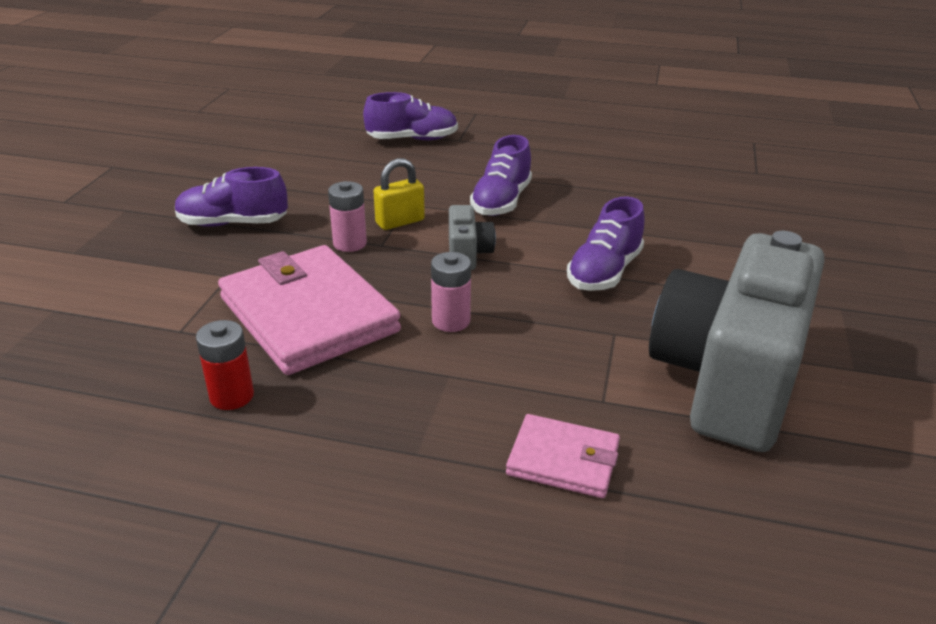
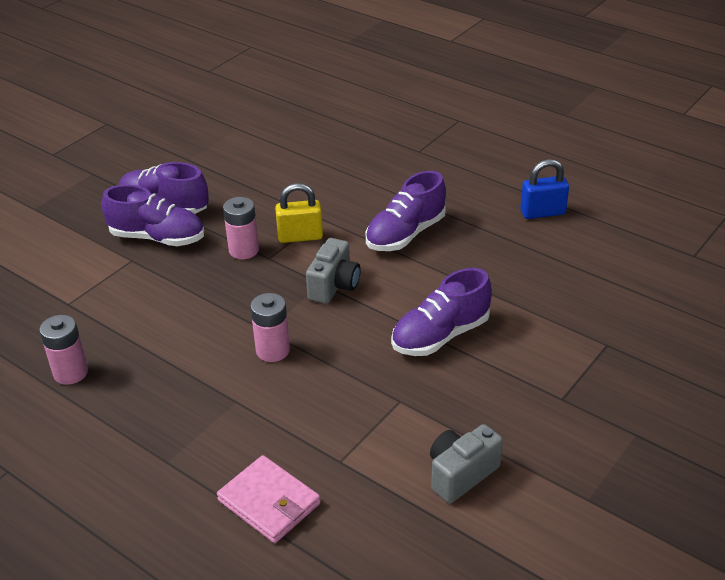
camera: 25 degrees right, 5 degrees up
(232, 396) = (70, 373): red battery -> pink battery
(308, 315) = (167, 314): pink wallet -> none
(412, 139) = (375, 142): purple shoe -> purple shoe (157, 238)
(608, 165) = (542, 212): none -> blue padlock
(727, 380) = (461, 474): grey camera -> grey camera, size x0.41

